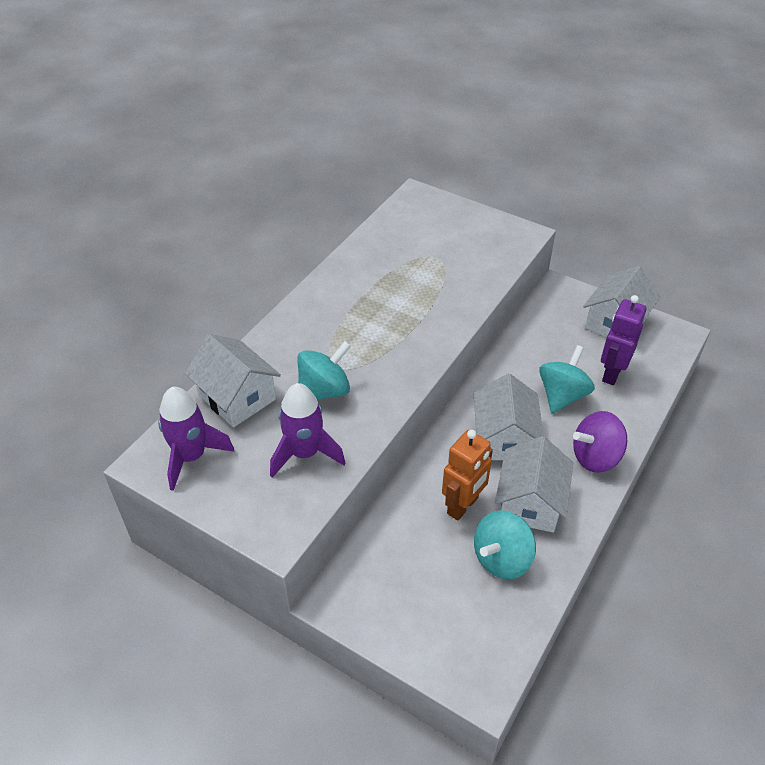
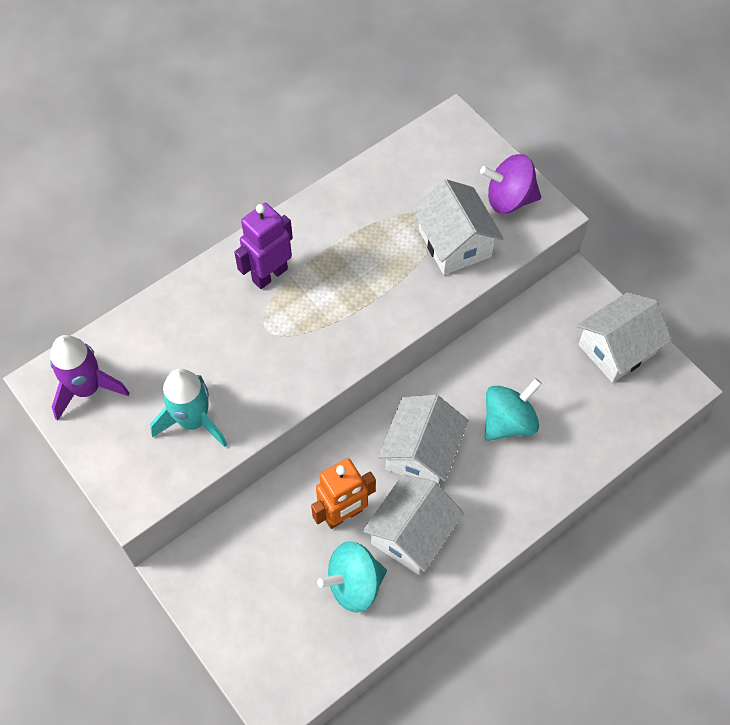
camera: 20 degrees right, 15 degrees up
(237, 397) = (154, 333): white house -> white house (454, 243)
(305, 453) = (193, 421): purple rocket -> turquoise rocket
(324, 391) = (241, 354): turquoise spinning top -> none
(595, 457) = (505, 506): purple spinning top -> purple spinning top (509, 199)
(611, 373) = (577, 412): purple robot -> purple robot (269, 274)

